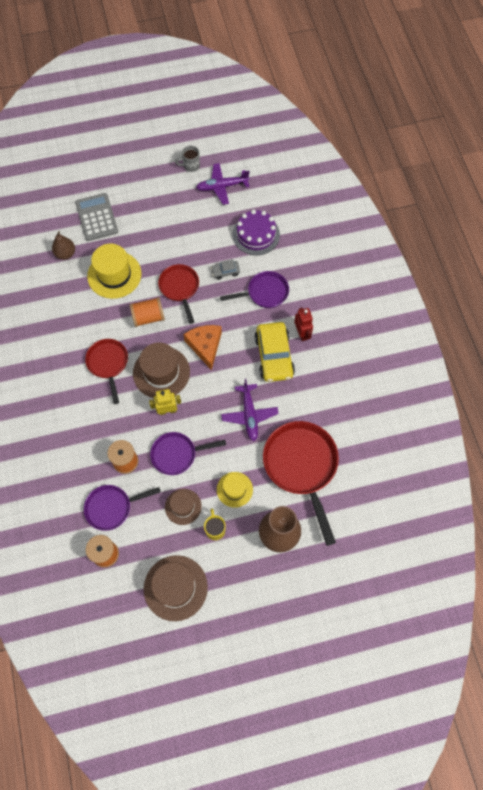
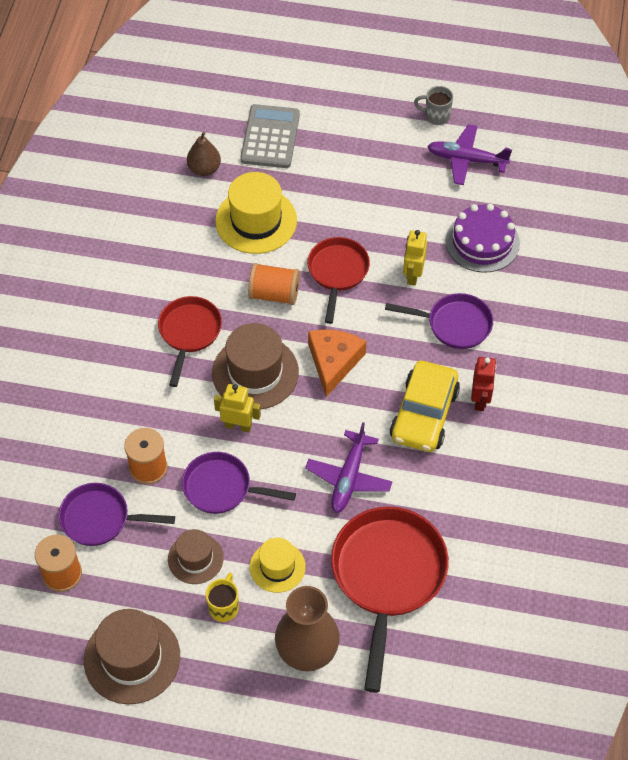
camera: 25 degrees right, 10 degrees down
(225, 272) = (413, 275): grey car -> yellow robot

